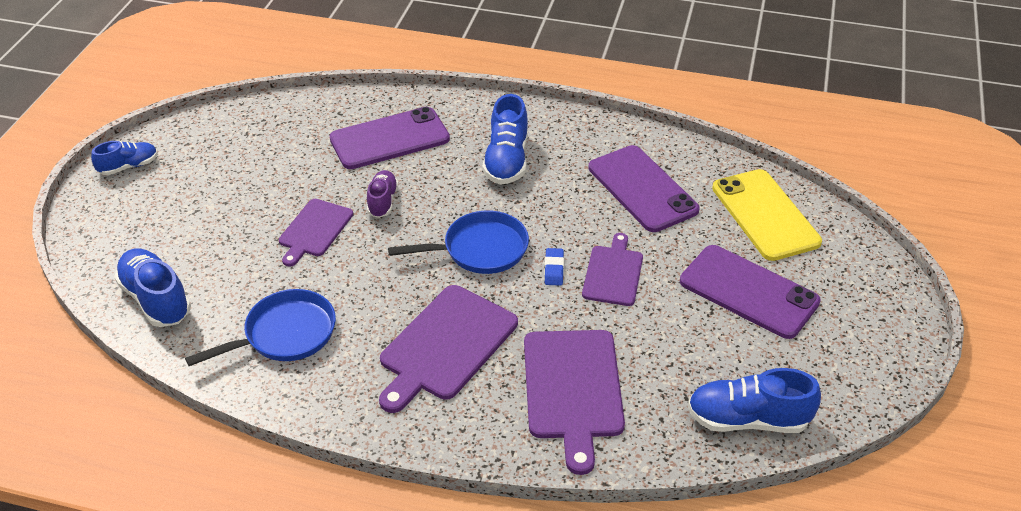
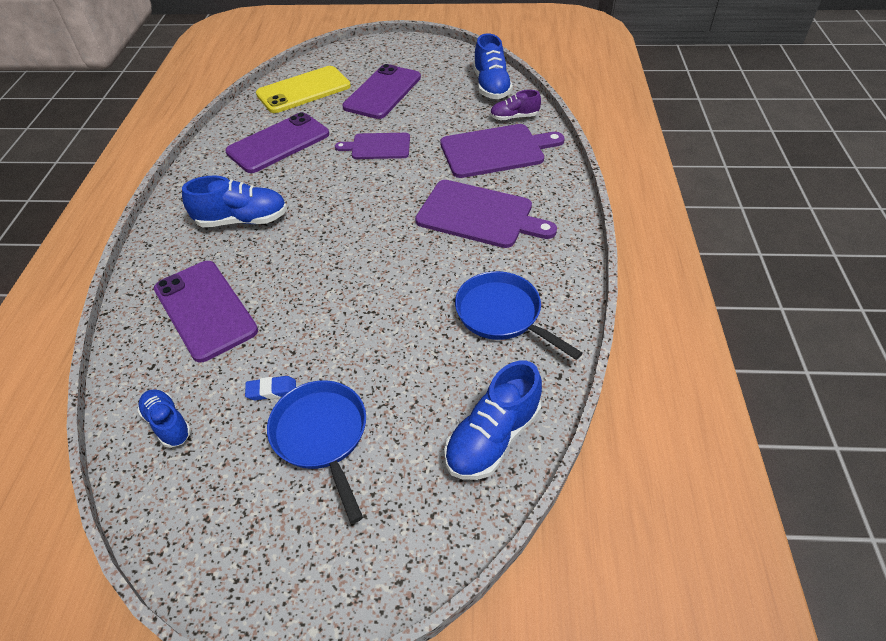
camera: 100 degrees left, 5 degrees up
(129, 166) = (258, 578): blue shoe -> blue shoe (168, 423)
(314, 230) = (359, 333): purple cutting board -> none
(383, 201) = (309, 291): purple shoe -> purple shoe (514, 117)
(480, 249) = (365, 216): blue pan -> blue pan (322, 436)
(554, 269) = (380, 174): blue eraser -> blue eraser (271, 390)

